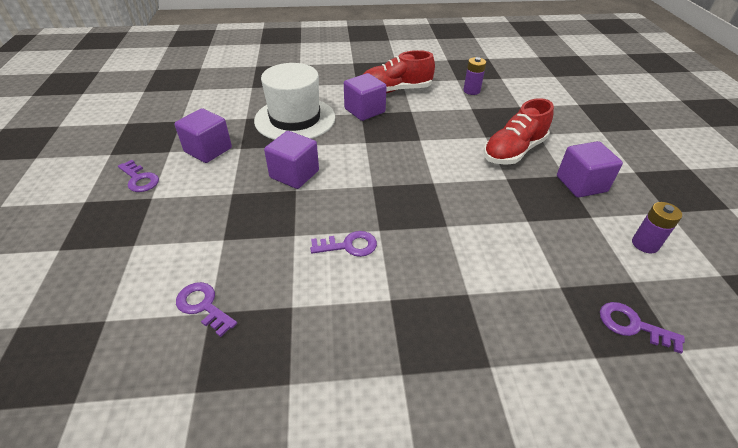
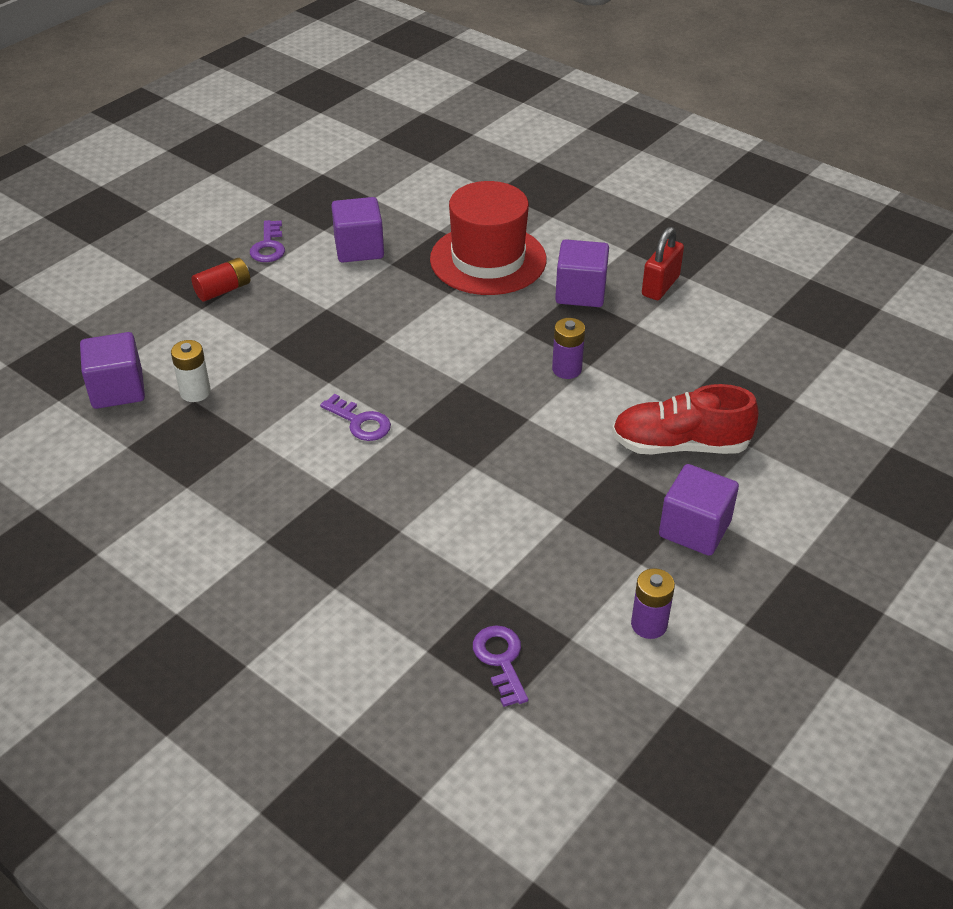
camera: 45 degrees right, 0 degrees up
(137, 223) = (223, 290): none -> red battery
(203, 306) = (195, 392): purple key -> white battery
(294, 174) = (404, 323): purple cube -> purple cube (117, 389)
(295, 119) = (488, 259): white hat -> red hat
(395, 90) = (660, 286): red shoe -> red padlock
(471, 91) = (763, 342): purple battery -> purple battery (567, 369)

